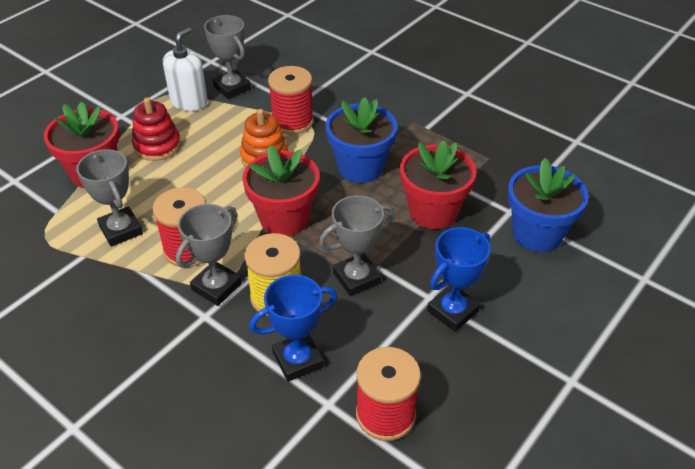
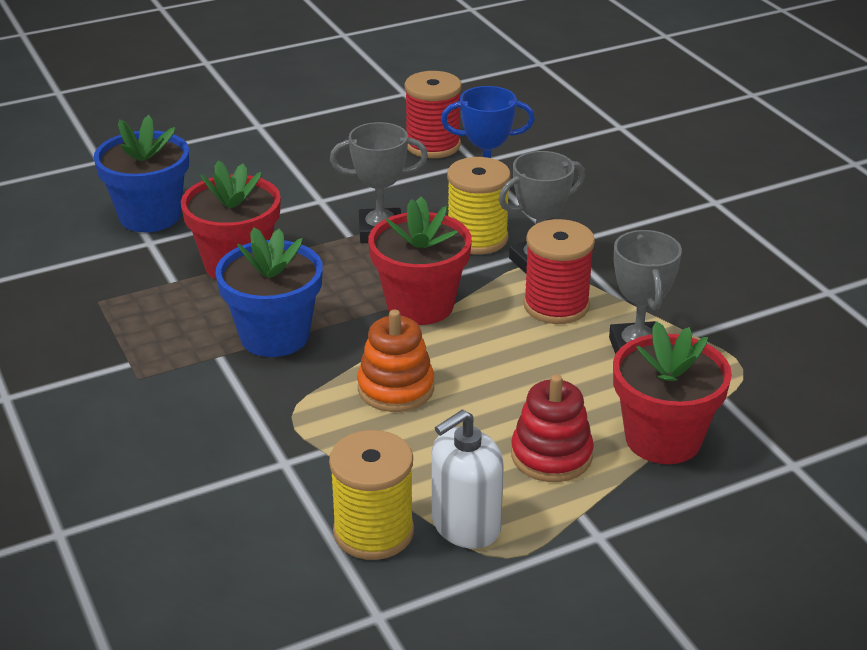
camera: 155 degrees left, 10 degrees down
(232, 88) = (373, 532): grey trophy -> yellow spool
(292, 121) = (315, 432): red spool -> none
(452, 311) = (309, 185): blue trophy -> none

